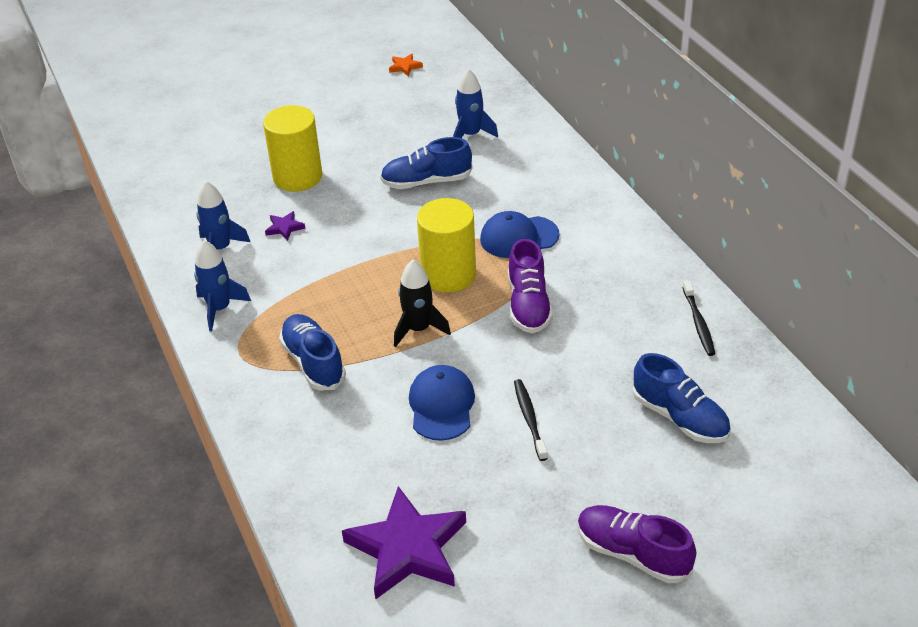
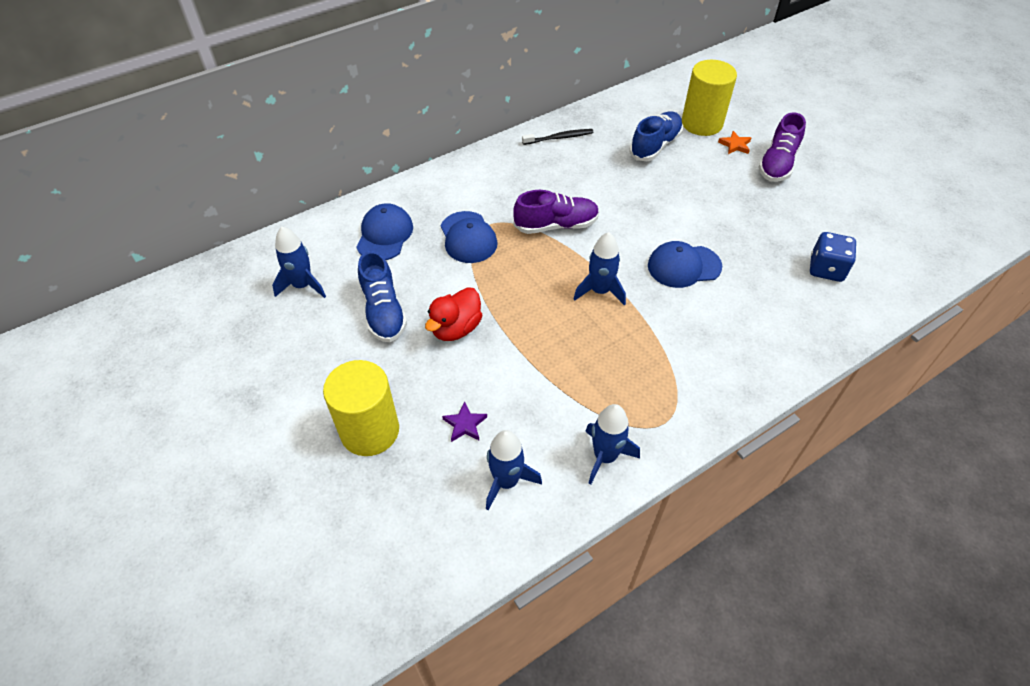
camera: 100 degrees left, 10 degrees up
(313, 362) = (660, 359): blue shoe -> none
(394, 225) = (456, 328): none -> red duck
(405, 67) = (148, 360): orange star -> orange star (735, 145)
(407, 548) = (826, 269): purple star -> blue dice
(418, 329) = (600, 291): black rocket -> blue rocket
(448, 275) = (525, 279): yellow cylinder -> yellow cylinder (702, 123)
(529, 418) = (680, 216): black toothbrush -> none
(531, 181) = (384, 235): none -> blue cap

